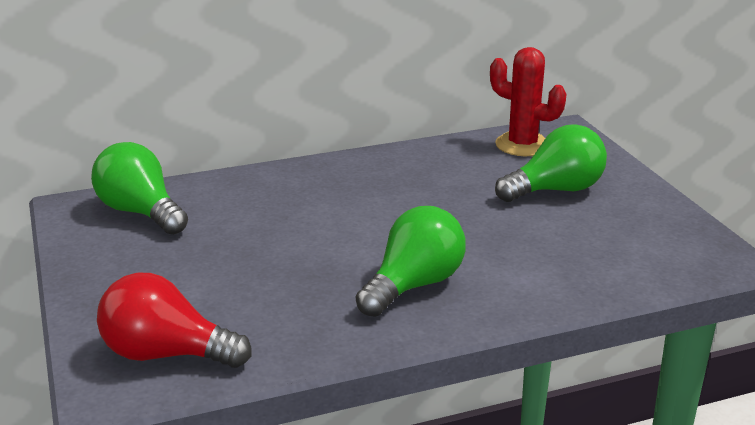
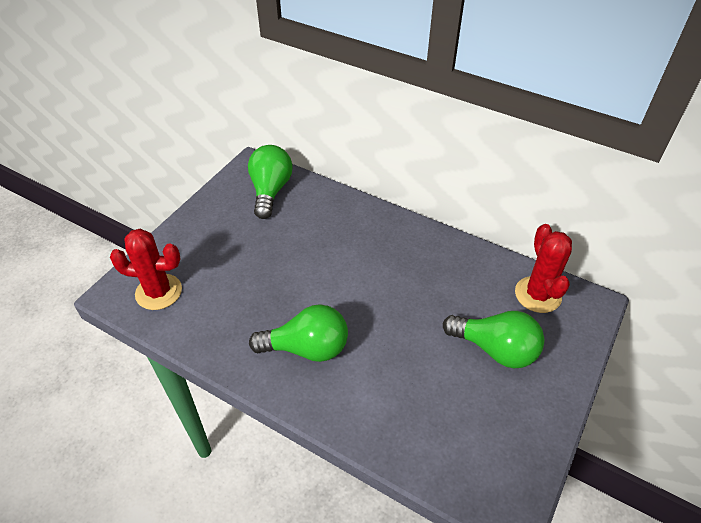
camera: 50 degrees right, 20 degrees up
(166, 354) = (158, 292): red light bulb -> red cactus

